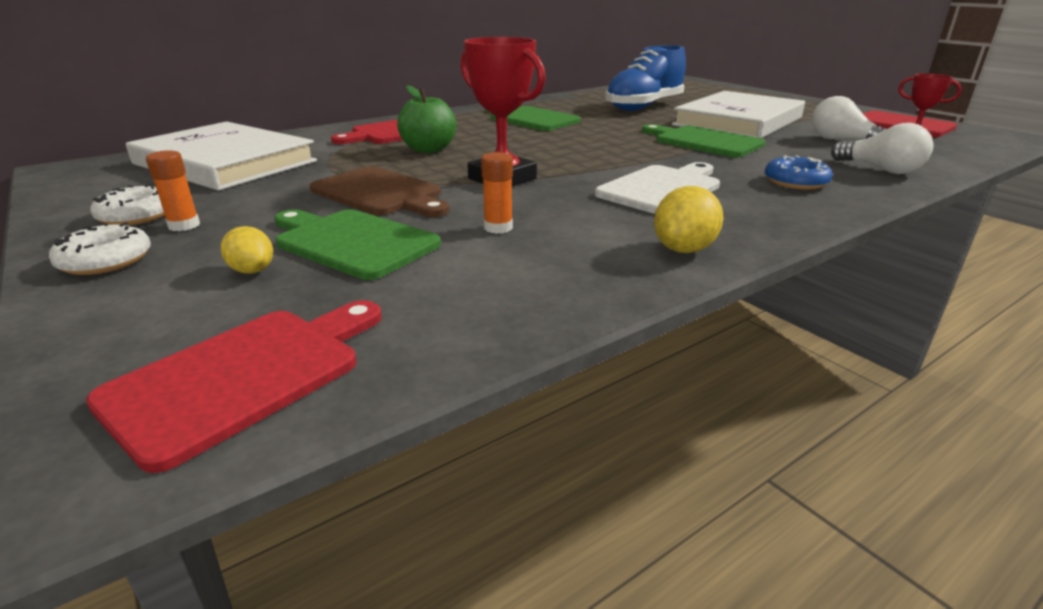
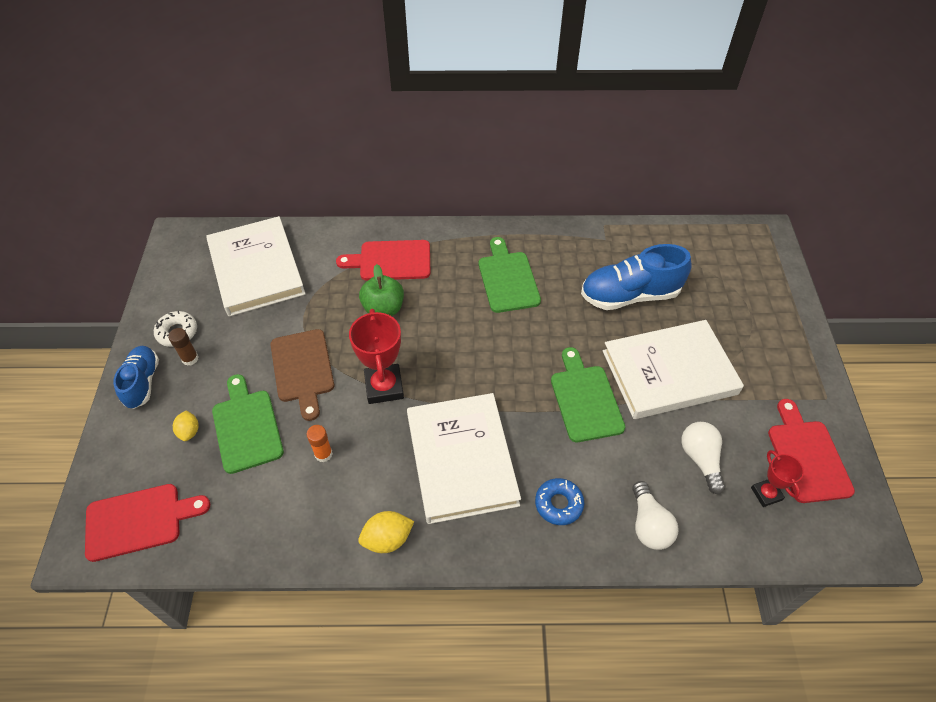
camera: 35 degrees right, 25 degrees up
(106, 260) = (142, 383): white donut -> blue shoe
(184, 225) = (190, 359): orange glue stick -> brown glue stick
(662, 188) = (461, 459): white cutting board -> white book

